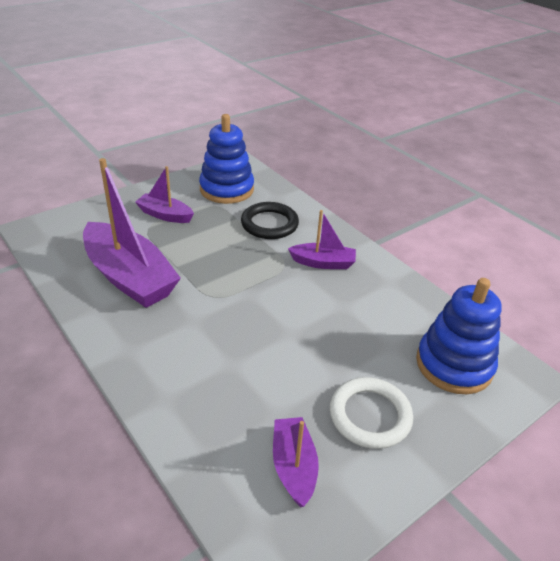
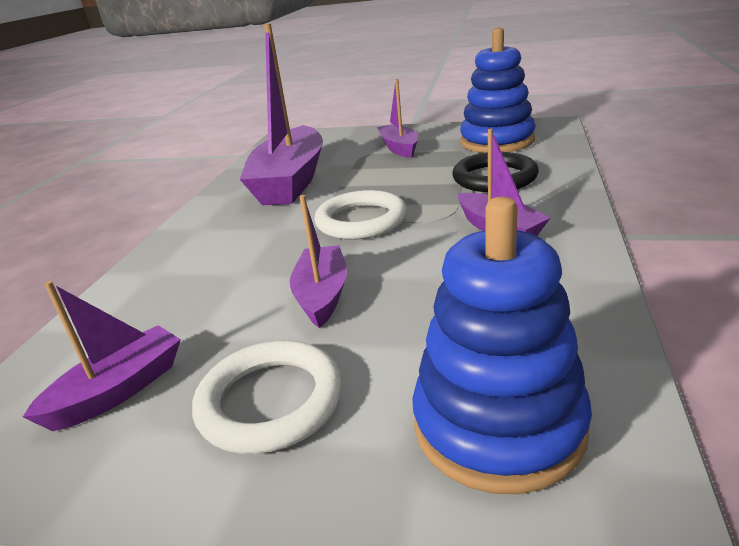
camera: 55 degrees right, 10 degrees down
(240, 290) = (361, 221): none -> white ring
(301, 350) = (322, 295): none -> purple boat

